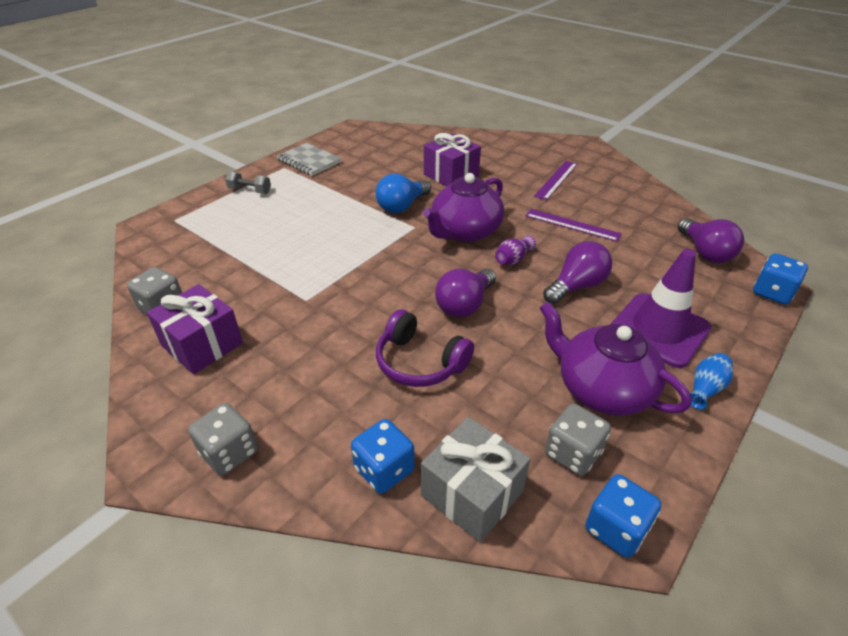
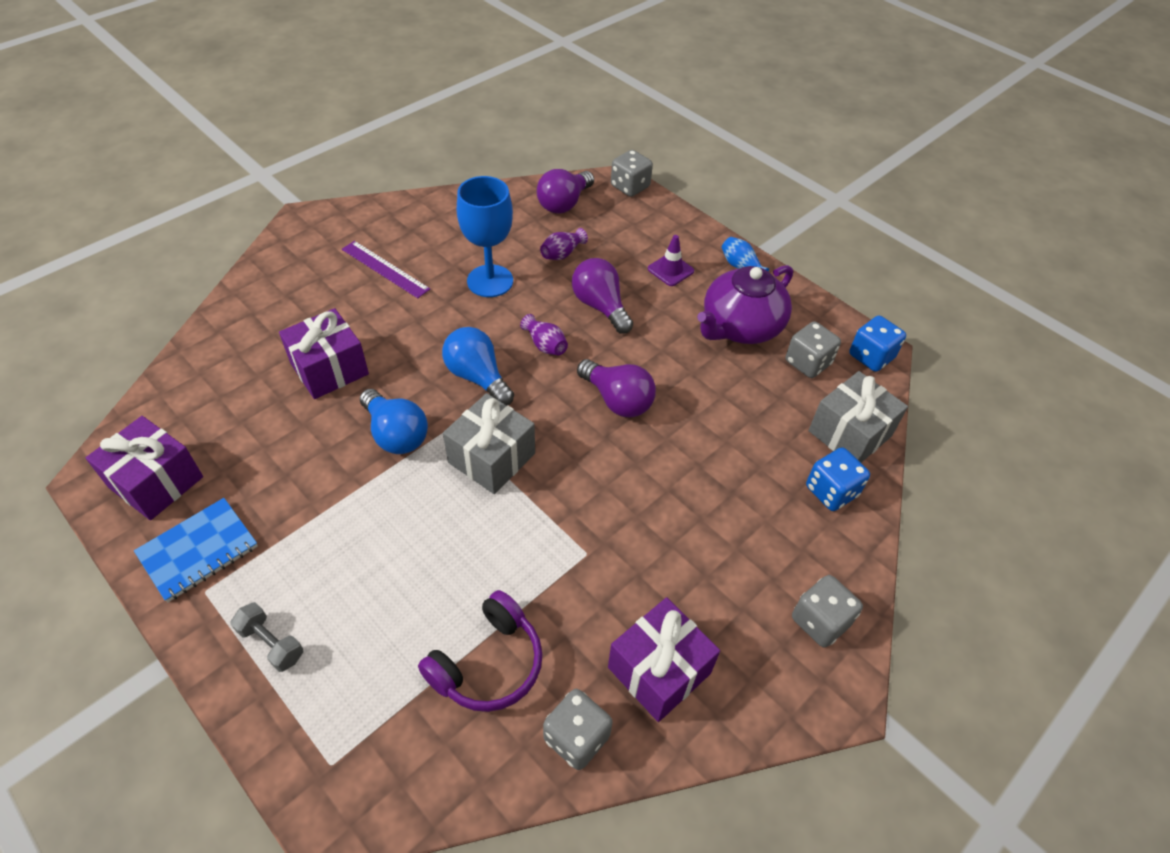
camera: 85 degrees left, 10 degrees up
(250, 191) = (271, 643): grey dumbbell -> grey dumbbell turned 75 degrees counterclockwise
(309, 161) = (198, 551): grey notebook -> blue notebook
(353, 142) = (156, 482): none -> purple gift
(389, 247) = (491, 458): none -> grey gift
(420, 362) = (701, 450): purple headphones -> purple headphones (488, 663)
(465, 231) = (477, 377): purple teapot -> blue light bulb
(572, 225) = (490, 281): purple ruler -> blue goblet
(632, 258) = (562, 254): none -> purple vase
(659, 330) = (670, 270): purple traffic cone -> purple traffic cone, size x0.49
(705, 252) = (564, 203): purple light bulb -> purple light bulb turned 135 degrees clockwise
(772, 292) = (630, 187): blue dice -> grey dice

